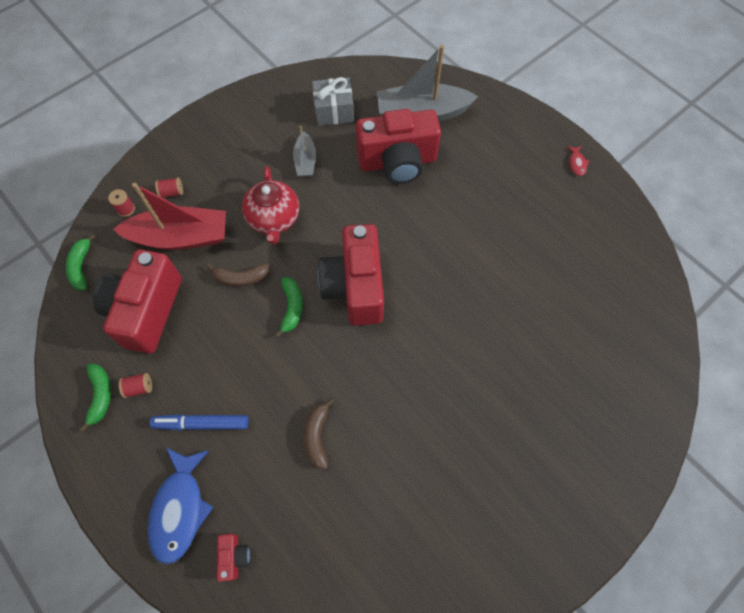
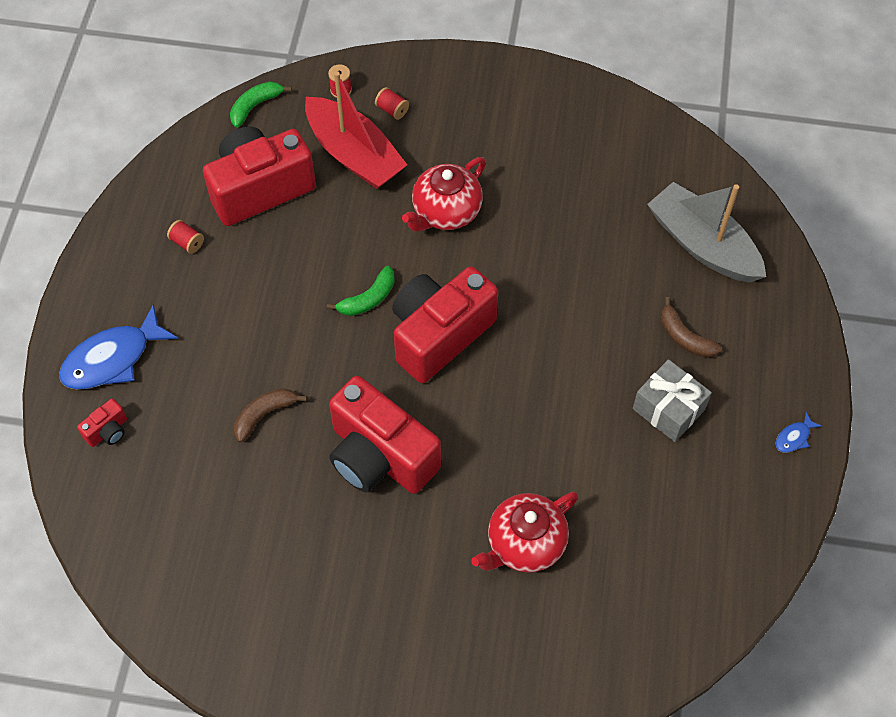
camera: 50 degrees right, 5 degrees down
(100, 395) = (156, 220): green banana -> none
(202, 423) = (197, 315): blue marker -> none
(241, 278) = (359, 234): brown banana -> brown banana (684, 337)
(305, 161) = (536, 188): grey boat -> none
(334, 111) = (620, 166): grey gift -> grey gift (668, 409)
(397, 162) = (618, 267): red camera -> red camera (380, 456)
(536, 348) = (524, 544): none -> red teapot
(577, 163) = (794, 437): red fish -> blue fish

